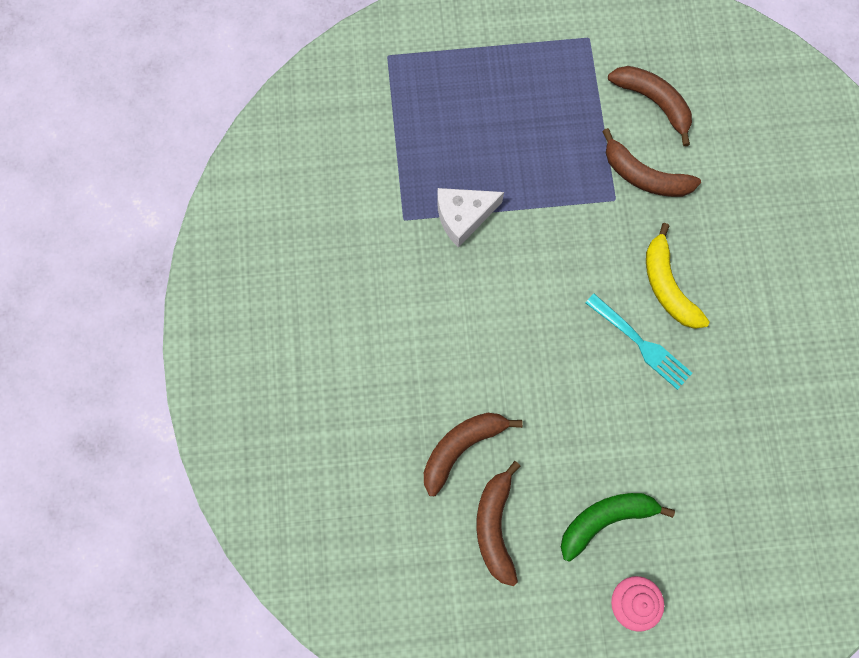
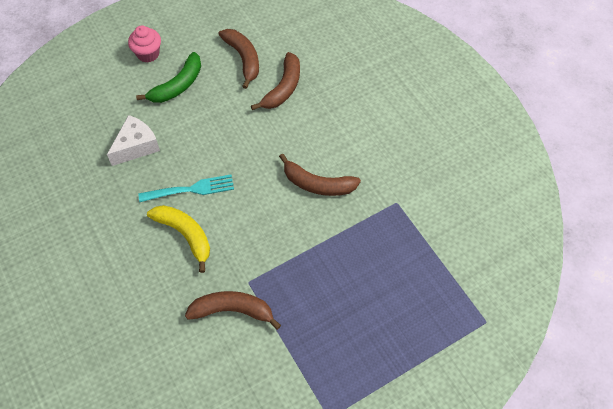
camera: 155 degrees right, 15 degrees down
(463, 217) = (355, 221): white cheese -> white cheese (136, 146)
(641, 344) = (191, 189): turquoise fork -> turquoise fork turned 150 degrees clockwise
(653, 102) = (248, 379): brown banana -> brown banana (317, 184)

